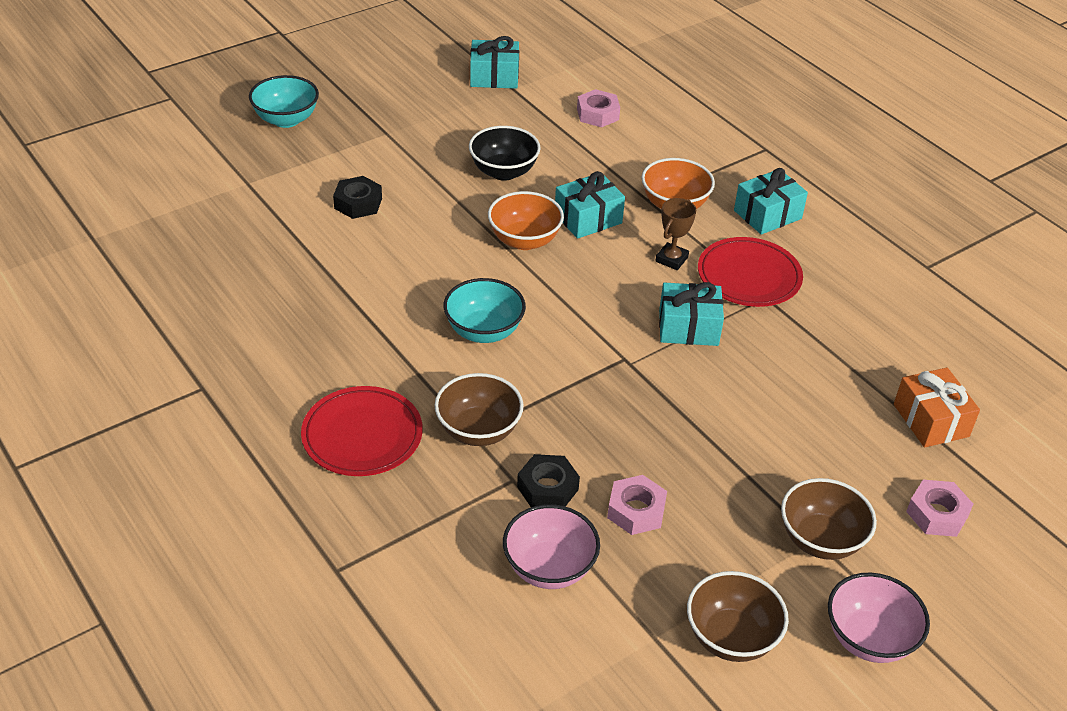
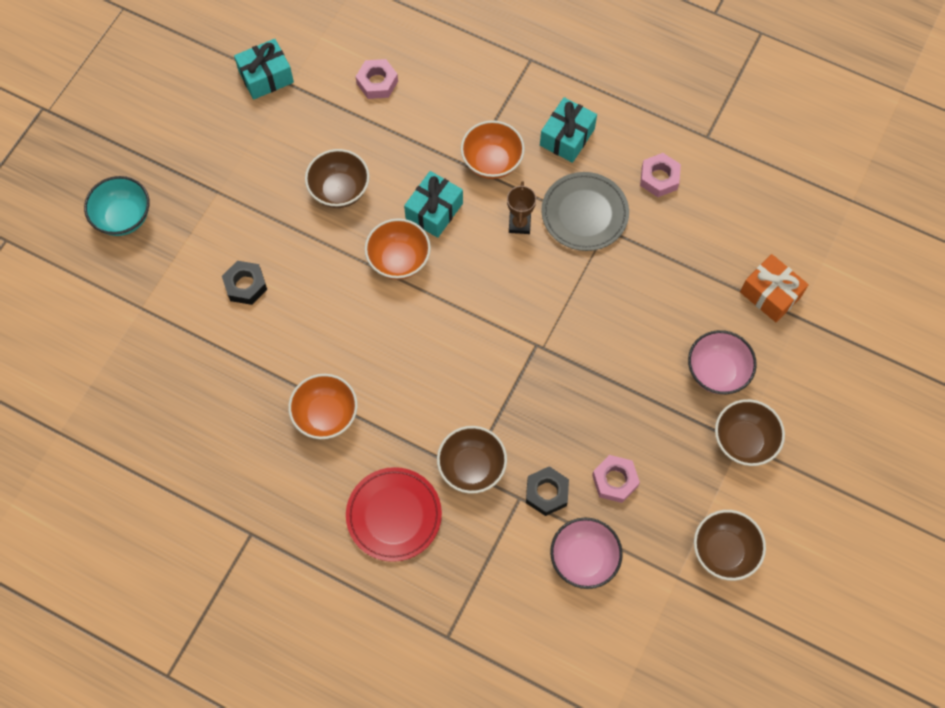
camera: 25 degrees left, 25 degrees up
(357, 326) = (326, 415): none -> orange bowl
(484, 331) = (422, 371): turquoise bowl -> none
(503, 172) = (339, 190): black bowl -> brown bowl
(688, 327) = (566, 290): turquoise gift -> none
(749, 277) = (584, 214): red plate -> grey plate
(869, 638) = (806, 506): pink bowl -> pink bowl (717, 372)
(937, 514) = (807, 378): pink nut -> pink nut (659, 178)

